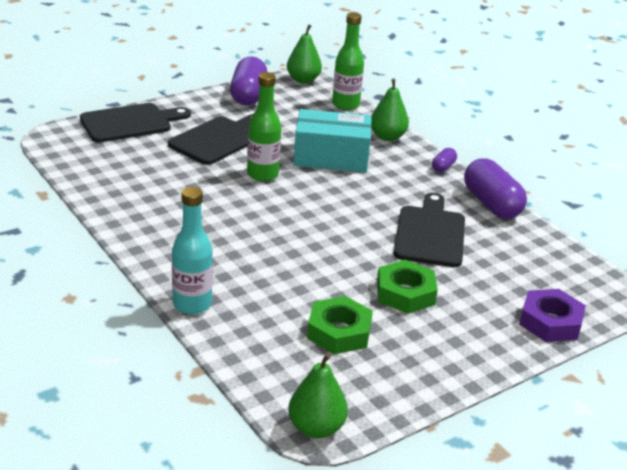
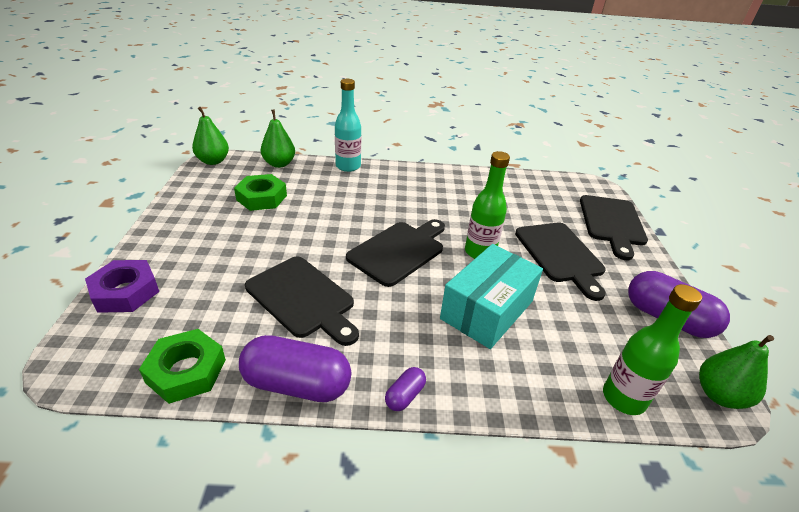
camera: 125 degrees right, 5 degrees up
(313, 212) = (399, 251): none -> black cutting board
(387, 137) = (511, 387): green pear -> green pear (279, 164)
(405, 293) = (256, 240): green nut -> green nut (186, 371)
(443, 167) = (404, 395): purple capsule -> purple capsule turned 60 degrees clockwise

